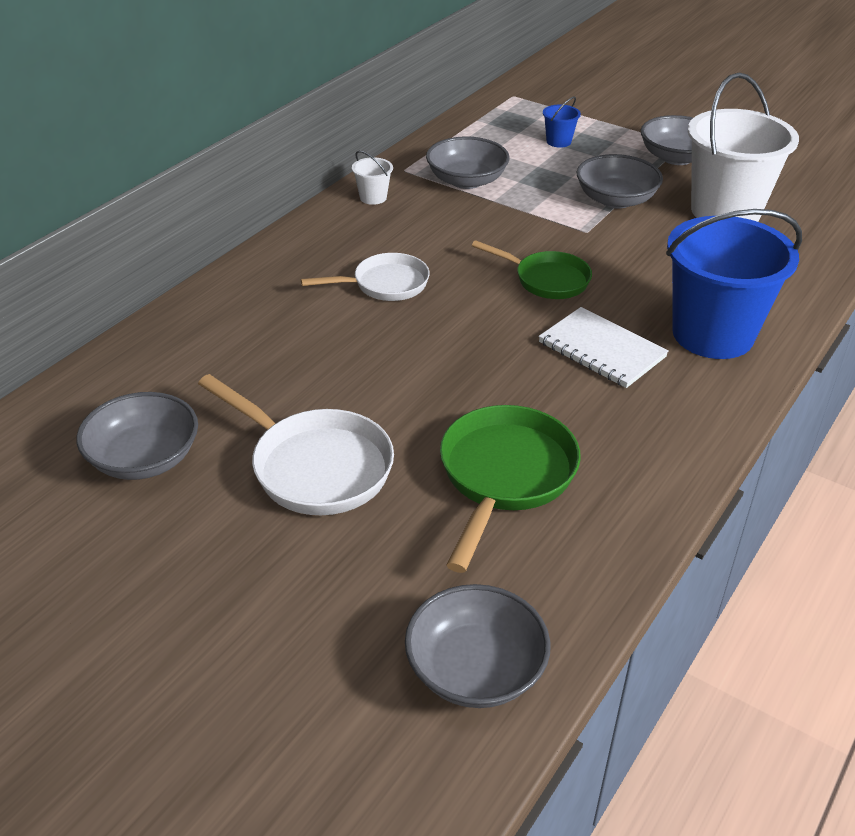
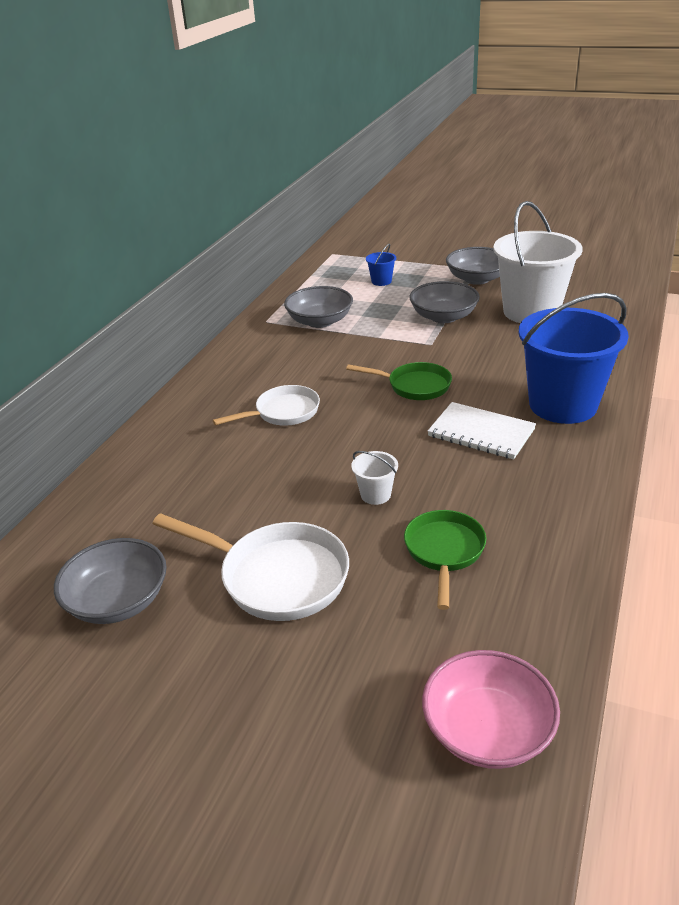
camera: 10 degrees left, 5 degrees down
(373, 197) = (248, 346): white bucket -> white bucket (375, 495)
(475, 669) = (487, 730): grey bowl -> pink bowl
(504, 477) = (444, 552): green pan -> green pan, size x0.66

